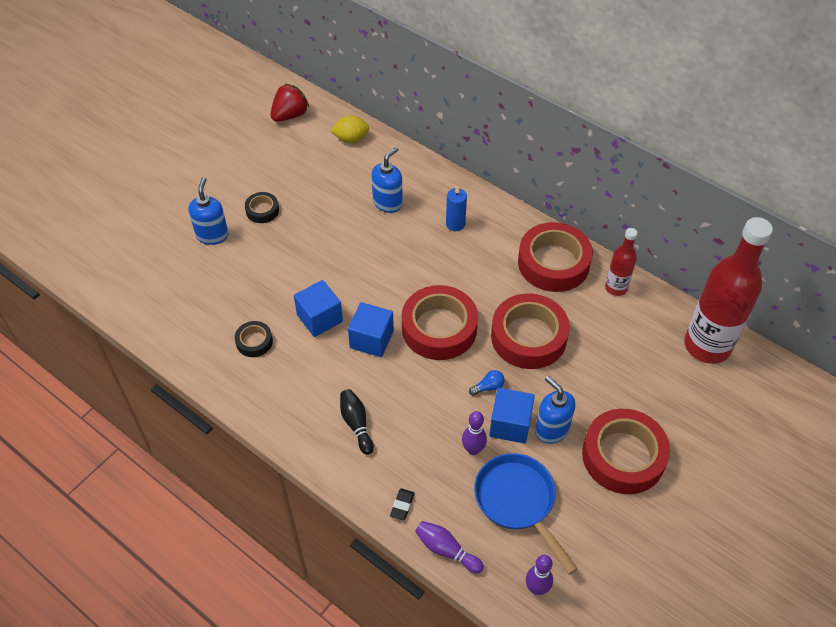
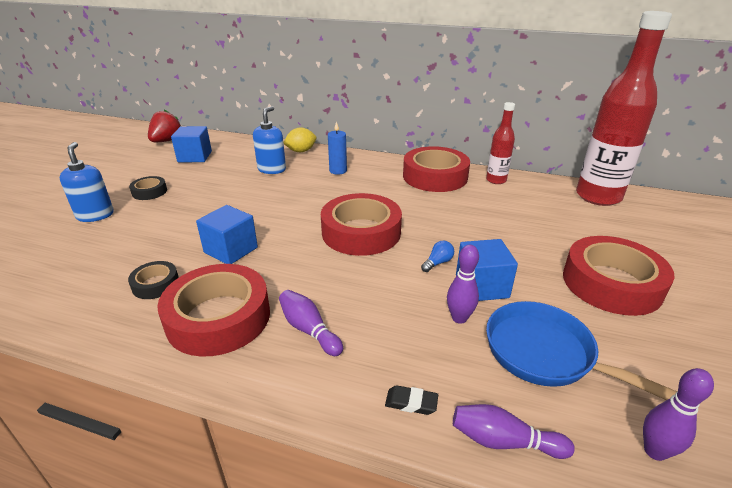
camera: 20 degrees left, 20 degrees down
(351, 138) = (225, 144): yellow lemon -> yellow lemon (301, 151)
(356, 424) = (309, 330): black bowling pin -> purple bowling pin
(371, 339) = (295, 254): blue cube -> blue cube (195, 157)
(402, 505) = (411, 402): black eraser -> black eraser turned 75 degrees counterclockwise
(528, 337) = (449, 221): red tape -> red tape (218, 317)
(551, 429) = (525, 280): blue soap dispenser -> none

